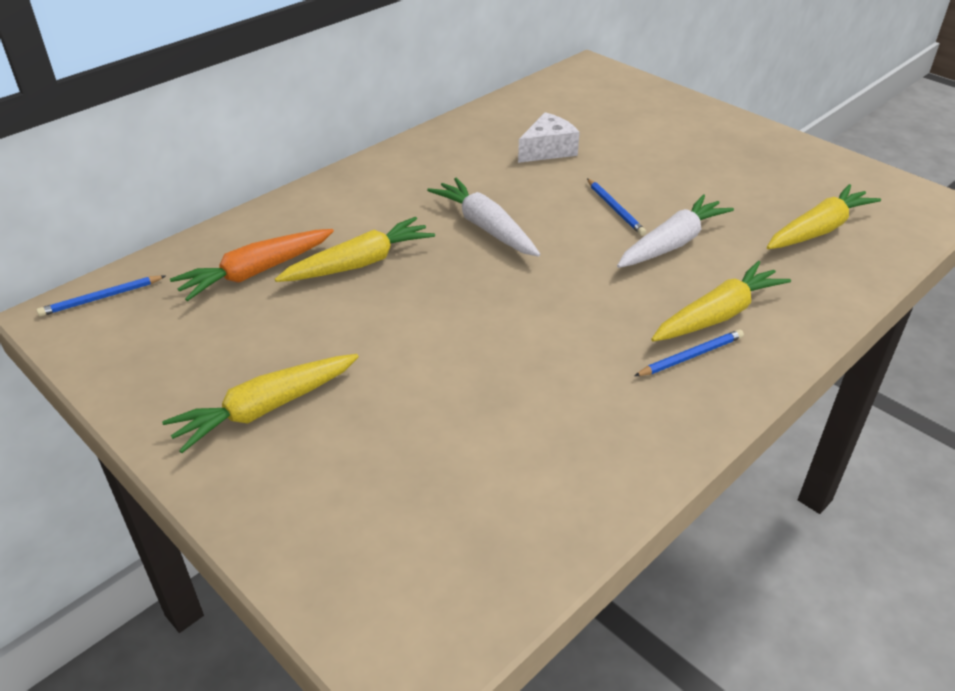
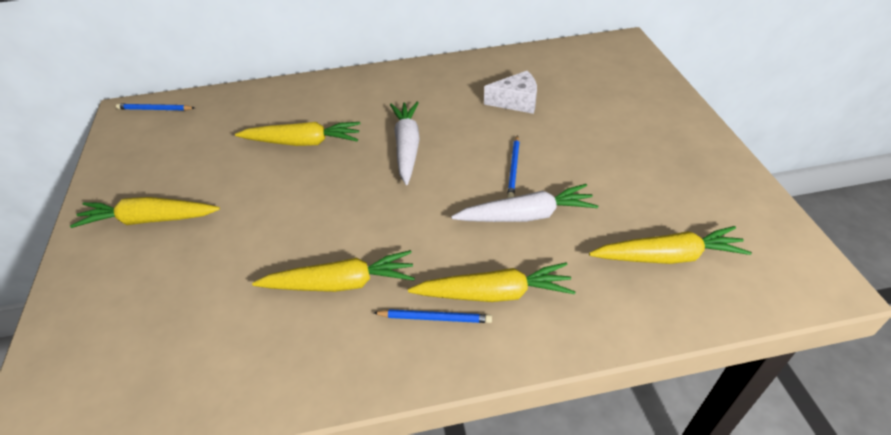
camera: 35 degrees right, 5 degrees up
(256, 272) = (242, 125): orange carrot -> none
(569, 369) = (340, 283): none -> yellow carrot

